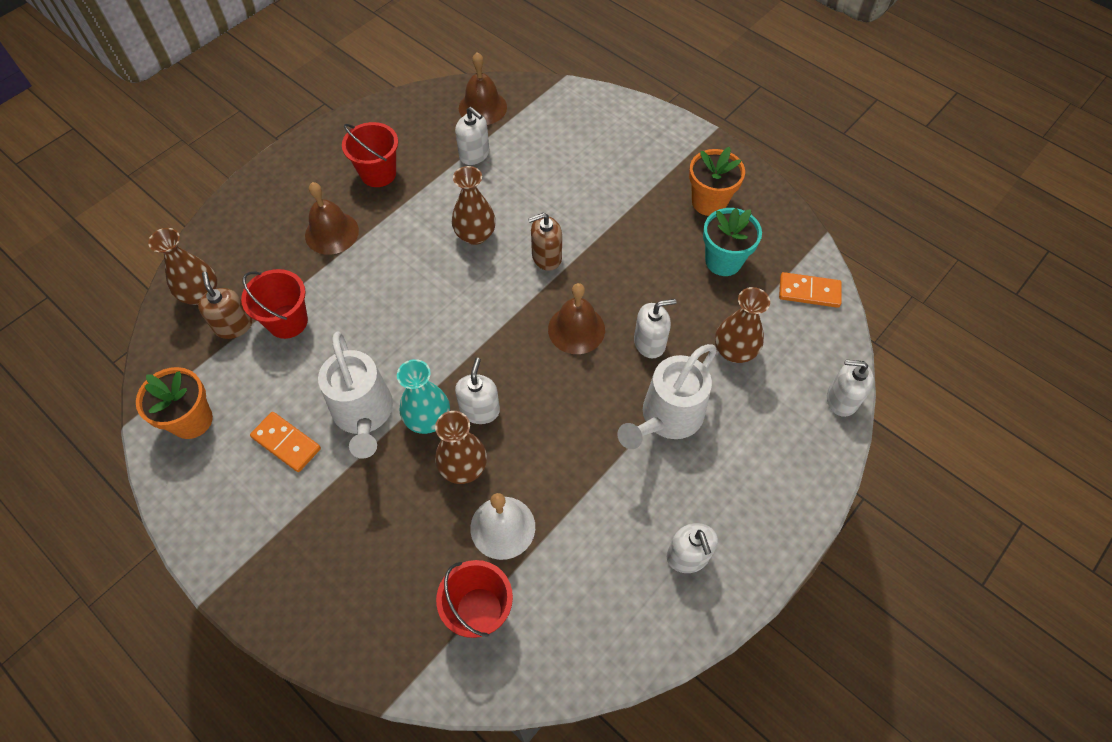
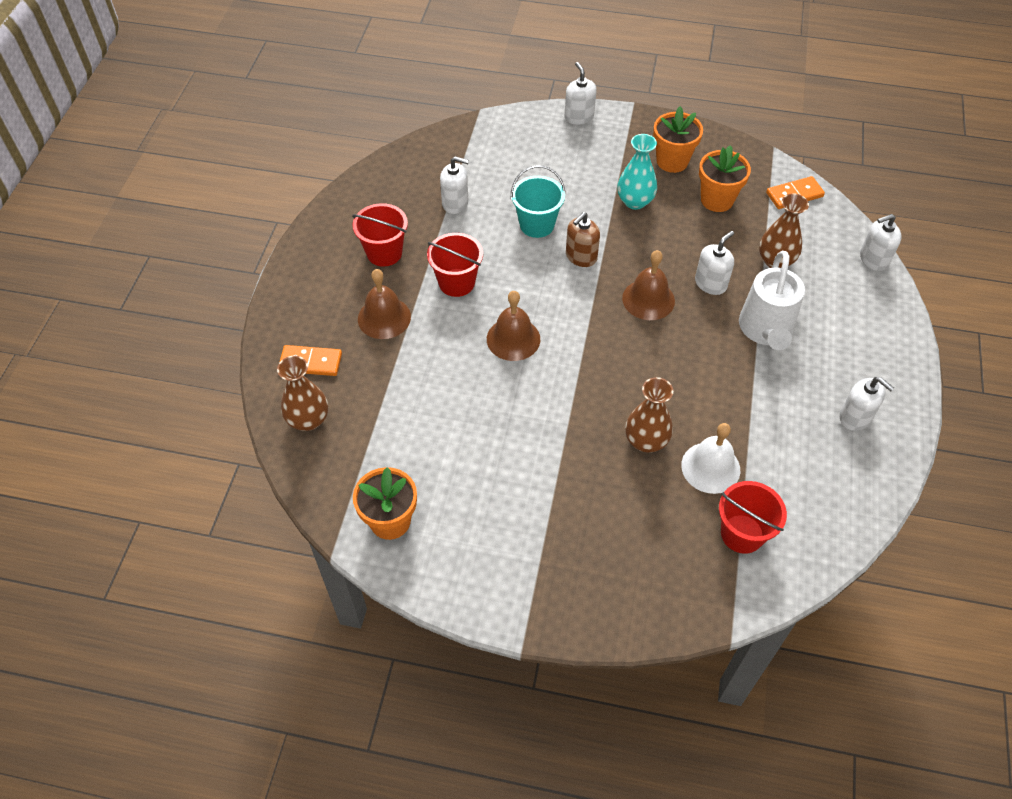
camera: 30 degrees left, 5 degrees down
(233, 326) = (361, 430): brown soap dispenser -> none
(286, 443) = (488, 496): orange domino -> orange domino (310, 362)
(287, 321) = (406, 404): red bucket -> red bucket (456, 282)
(364, 415) = (534, 443): white watering can -> none
(428, 419) = (589, 420): turquoise vase -> turquoise vase (635, 201)
(475, 235) = (509, 265): brown vase -> none
(480, 410) = (623, 393): white soap dispenser -> white soap dispenser (579, 117)
(482, 107) = (430, 163): brown bell -> brown bell (513, 339)
(530, 207) = (537, 224): none -> turquoise bucket
(723, 261) = (717, 200): turquoise flower pot -> orange flower pot

